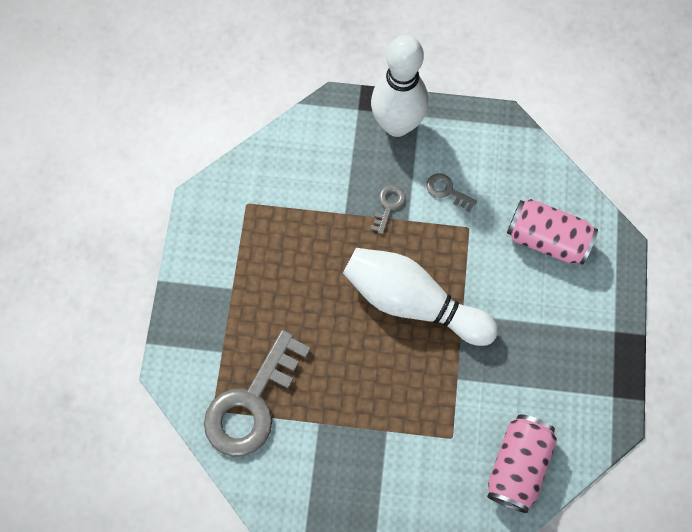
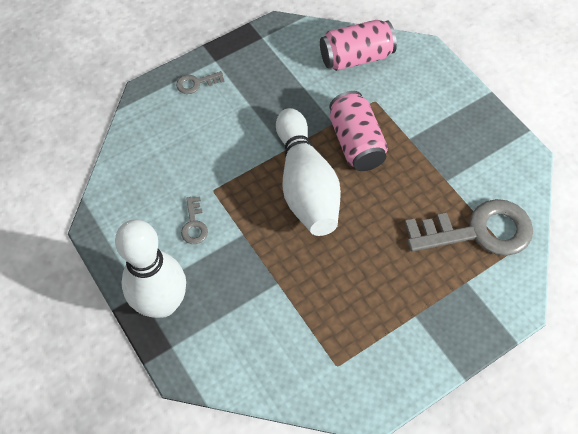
camera: 130 degrees left, 10 degrees down
(388, 205) = (243, 256): grey key -> grey key (196, 83)
(546, 239) = (179, 136): pink can -> pink can (356, 143)

